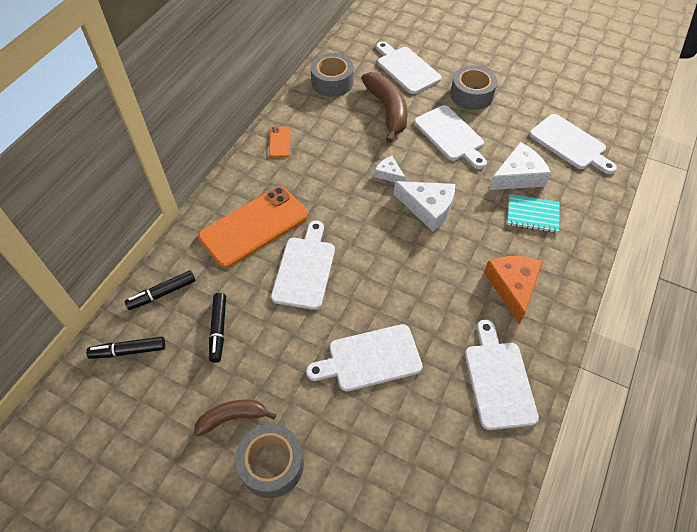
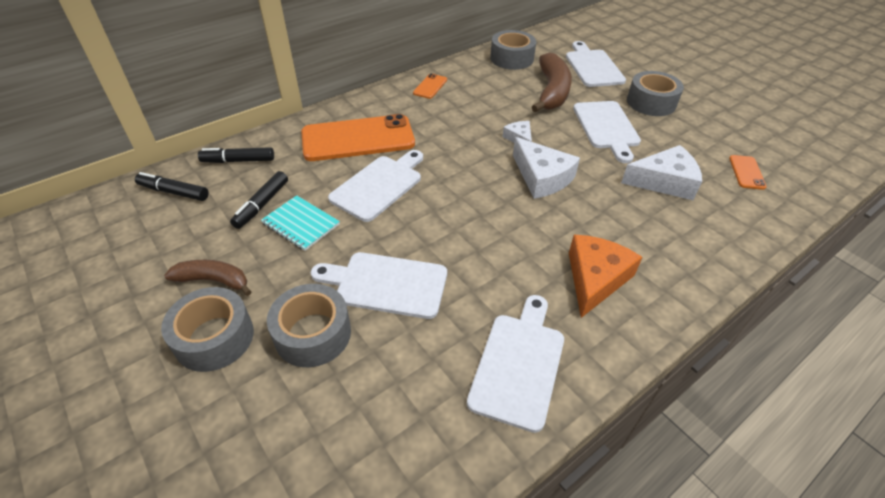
camera: 25 degrees right, 10 degrees down
(343, 425) = (313, 334): none -> grey tape
(532, 214) = (661, 220): turquoise notebook -> turquoise notebook (301, 224)
(570, 144) = (746, 172): white cutting board -> orange phone

